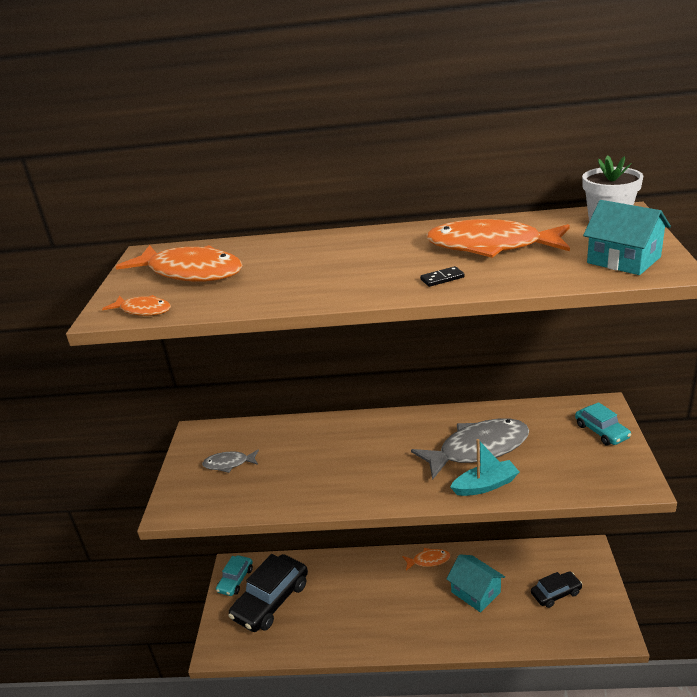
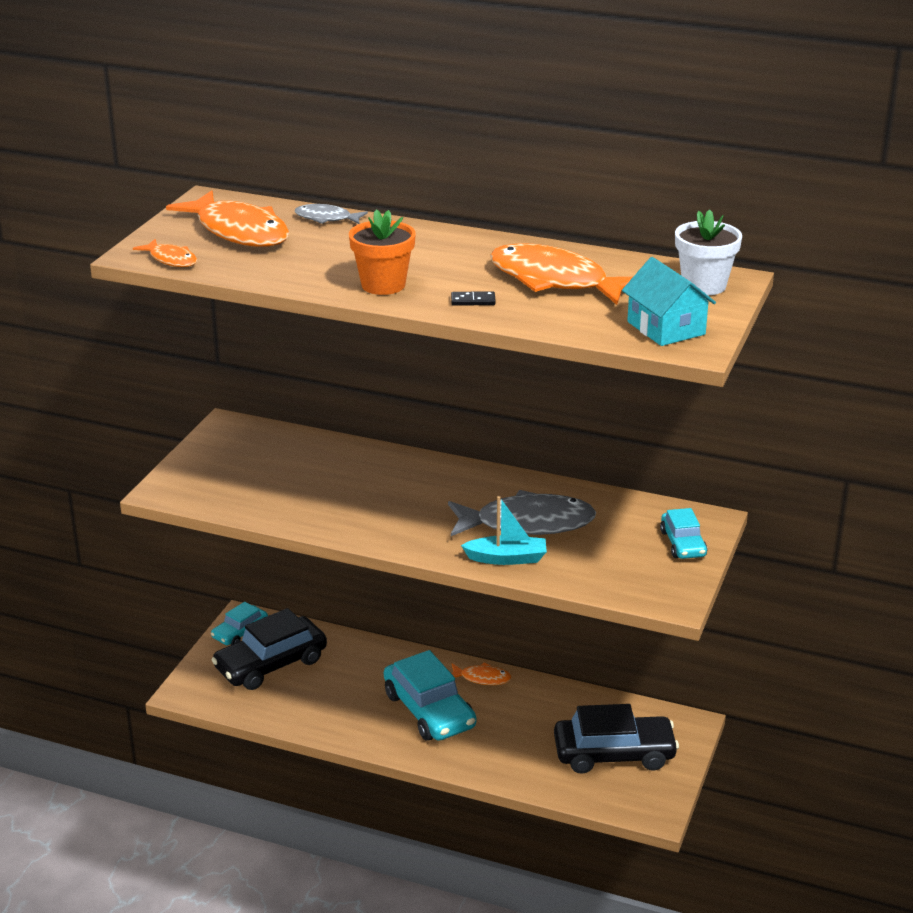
camera: 15 degrees right, 0 degrees up
(229, 464) = (246, 465): grey fish -> grey fish (326, 218)
(353, 285) = (383, 285): none -> orange flower pot
(407, 601) = (429, 710): none -> turquoise car
(475, 592) = (517, 725): turquoise house -> none
(556, 593) = (614, 754): black car -> black car, size x1.82

